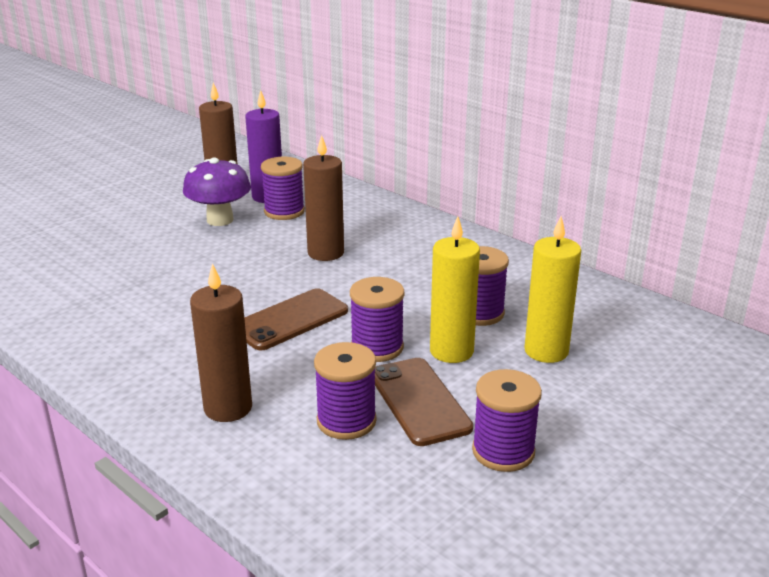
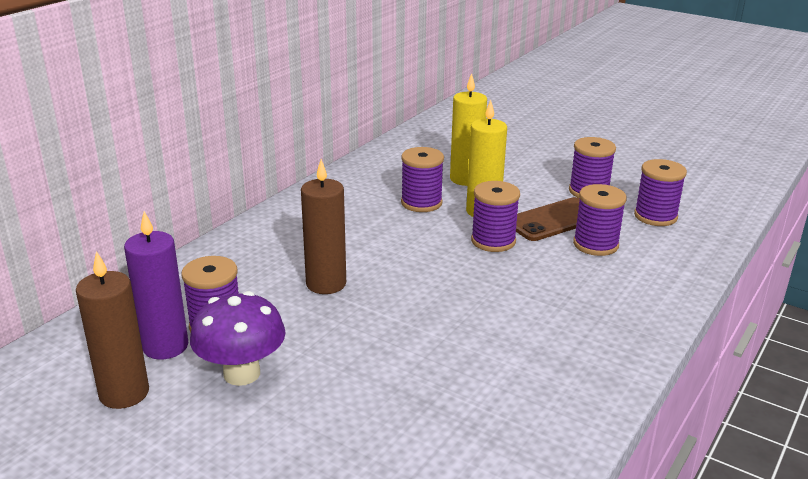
camera: 100 degrees left, 0 degrees up
(228, 408) = (615, 296): brown candle -> none
(290, 320) = (468, 286): brown phone -> none
(412, 500) = (655, 216): none -> purple spool

